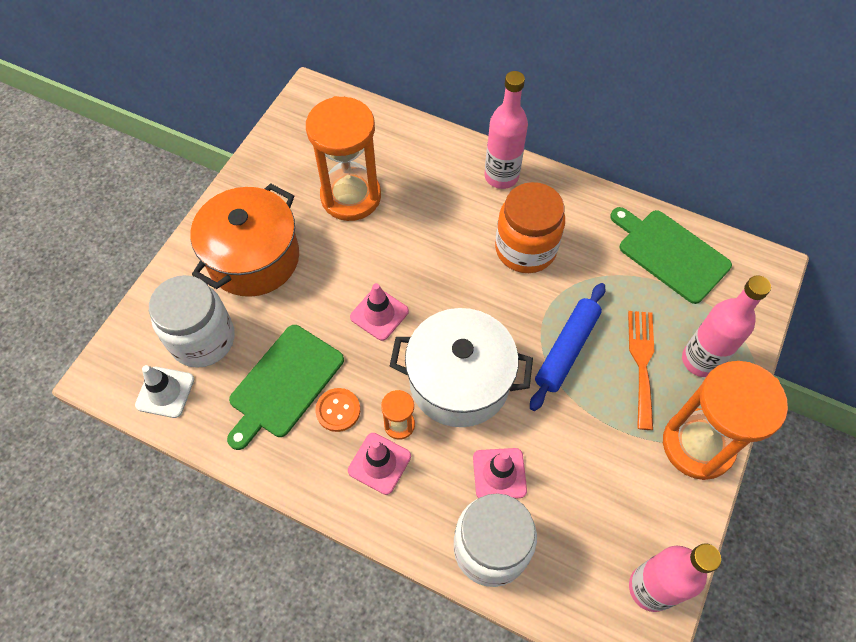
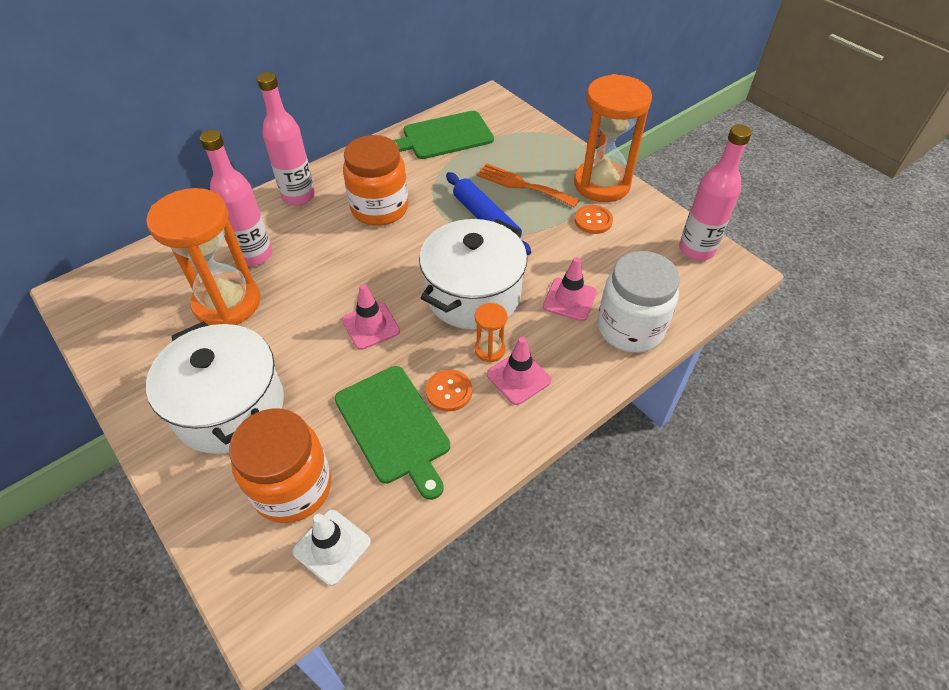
camera: 65 degrees left, 10 degrees down
(203, 339) = (292, 487): white jar -> orange jar
(254, 258) = (230, 407): orange pot -> white pot
(630, 456) = (593, 220): none -> orange button
(700, 360) = (538, 157): pink bottle -> pink bottle (254, 255)

